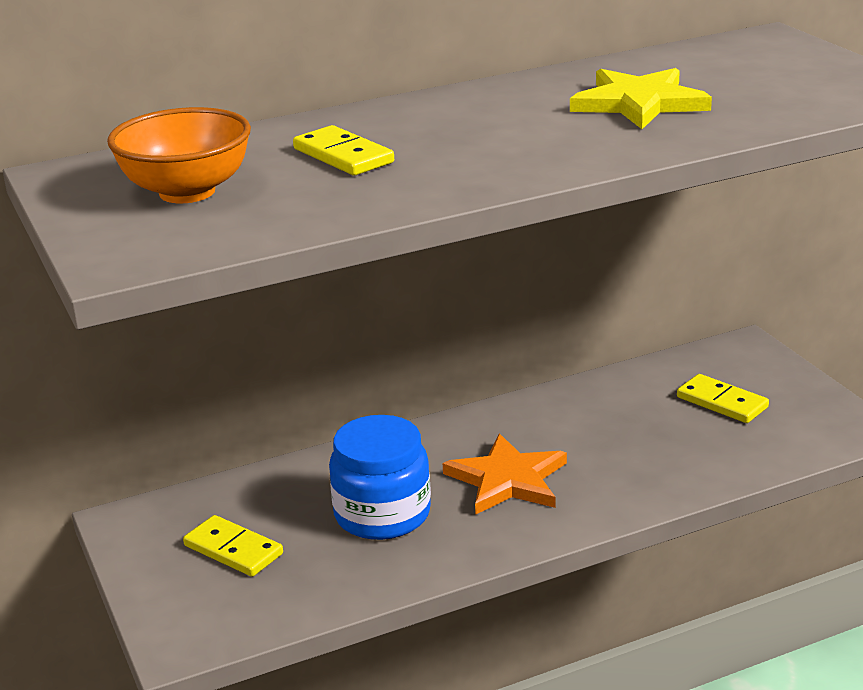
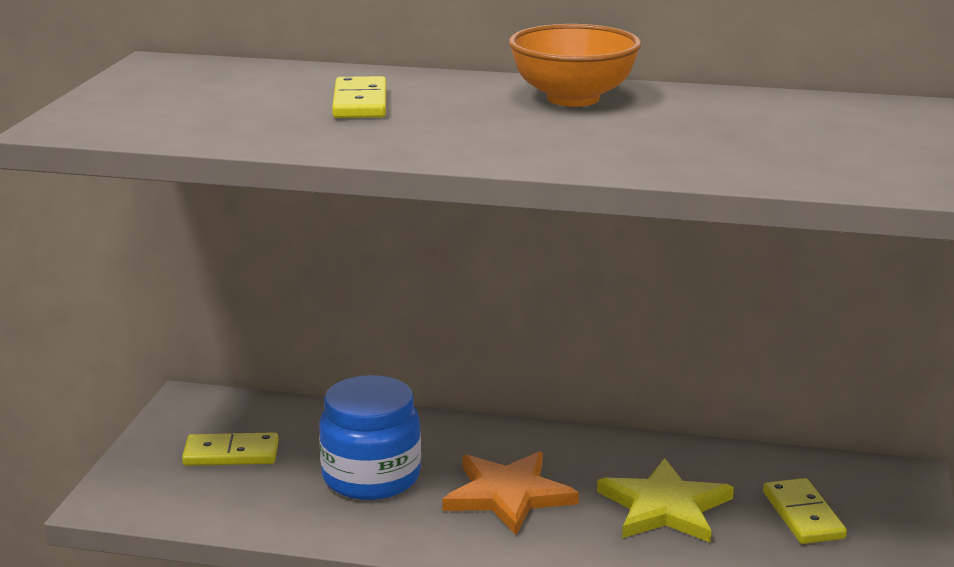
camera: 35 degrees right, 5 degrees down
(187, 192) = (203, 96): orange bowl -> orange bowl (573, 99)
(233, 550) = (231, 454): yellow domino -> yellow domino turned 75 degrees counterclockwise
(639, 103) = (688, 130): yellow star -> yellow star (665, 507)

